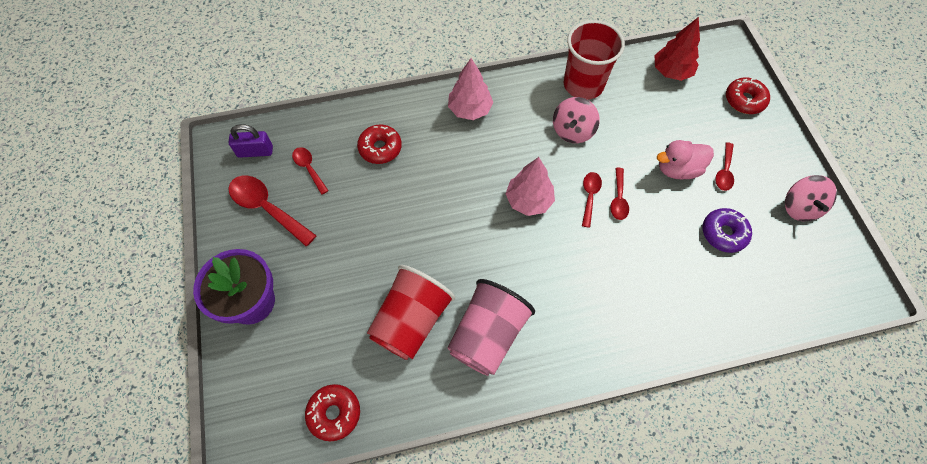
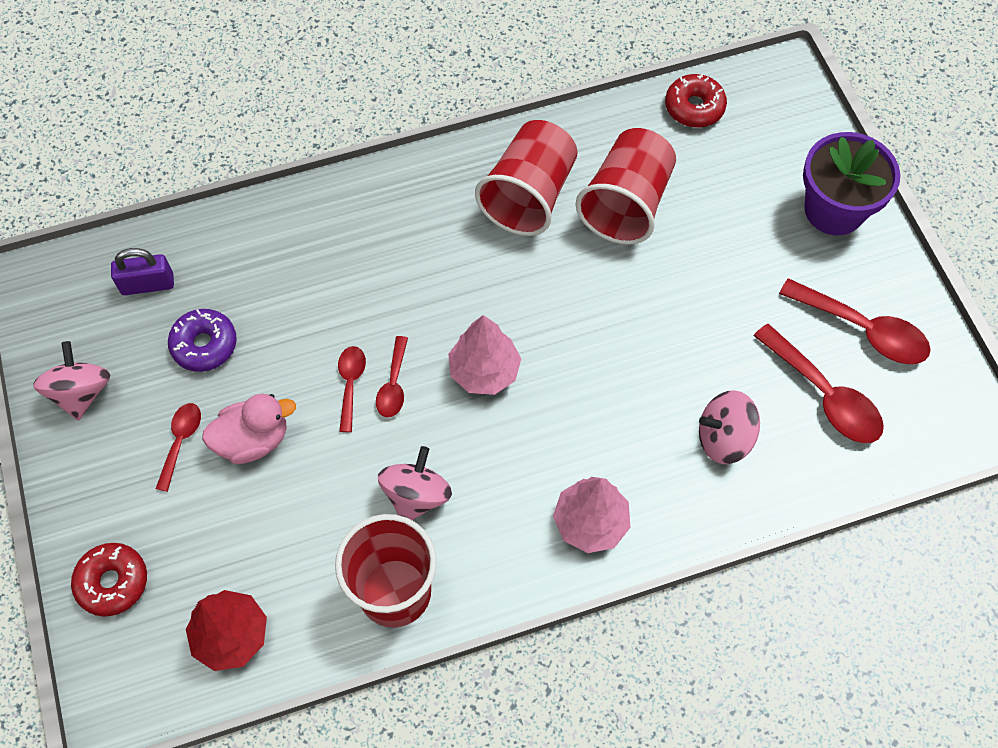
camera: 175 degrees right, 0 degrees up
(255, 151) = (918, 416): purple padlock -> purple padlock (148, 284)
(309, 168) = (824, 395): red spoon -> red spoon, size x1.74
(380, 148) = (724, 438): red donut -> pink spinning top
(487, 335) = (529, 196): pink cup -> red cup

